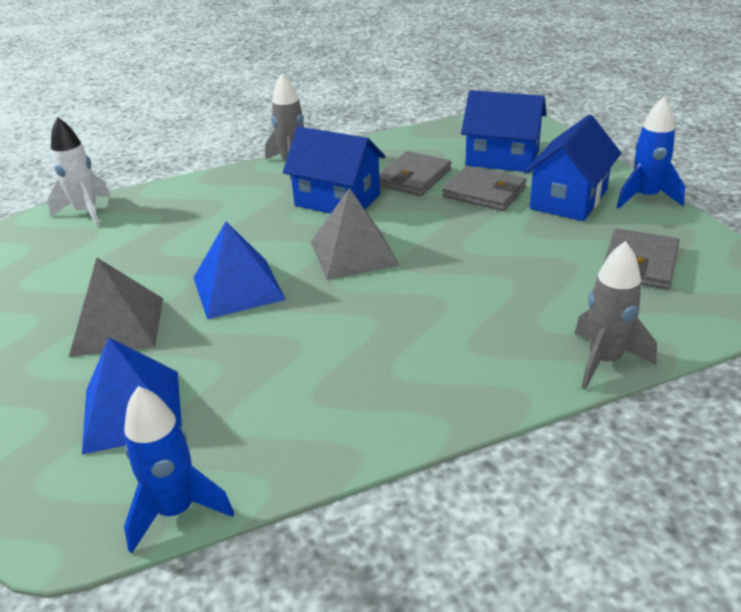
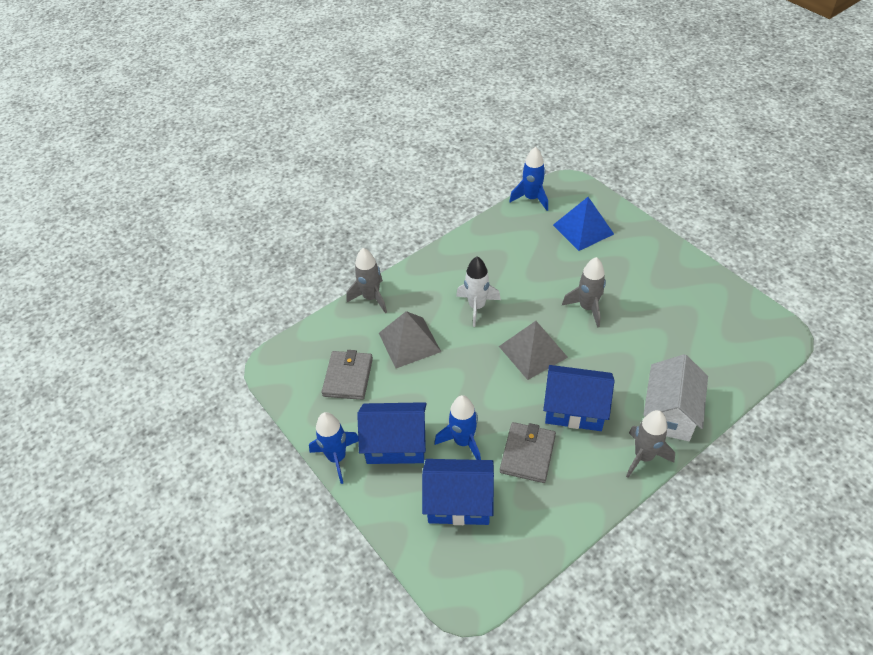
camera: 165 degrees right, 15 degrees up
(86, 212) = (757, 357): white rocket -> white rocket (477, 307)
(118, 326) = (633, 269): grey pyramid -> grey pyramid (409, 342)
(235, 186) = (669, 413): none -> white house
(238, 288) = (587, 308): blue pyramid -> grey rocket
(484, 192) = (463, 441): grey wallet -> blue rocket
(569, 199) = (396, 444): blue house -> blue house turned 75 degrees clockwise

